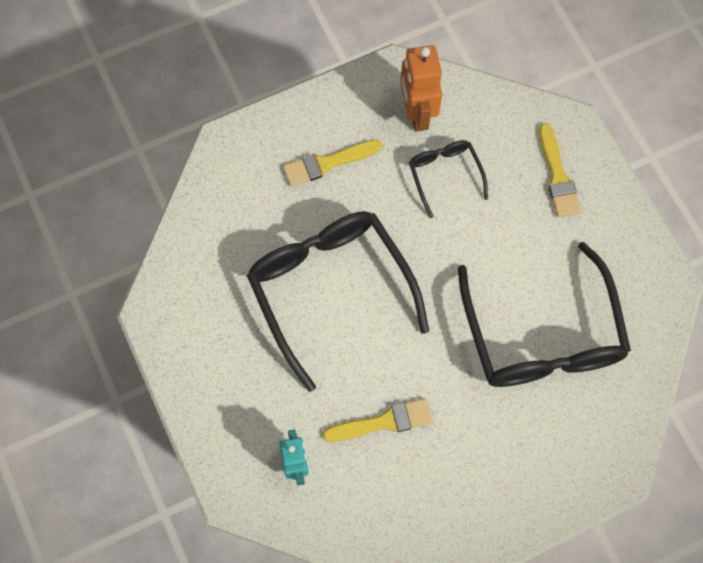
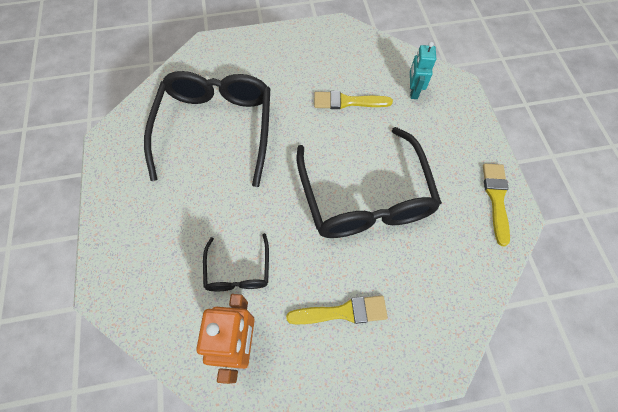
camera: 165 degrees left, 5 degrees down
(557, 176) = (142, 244): yellow brush -> yellow brush (496, 198)

